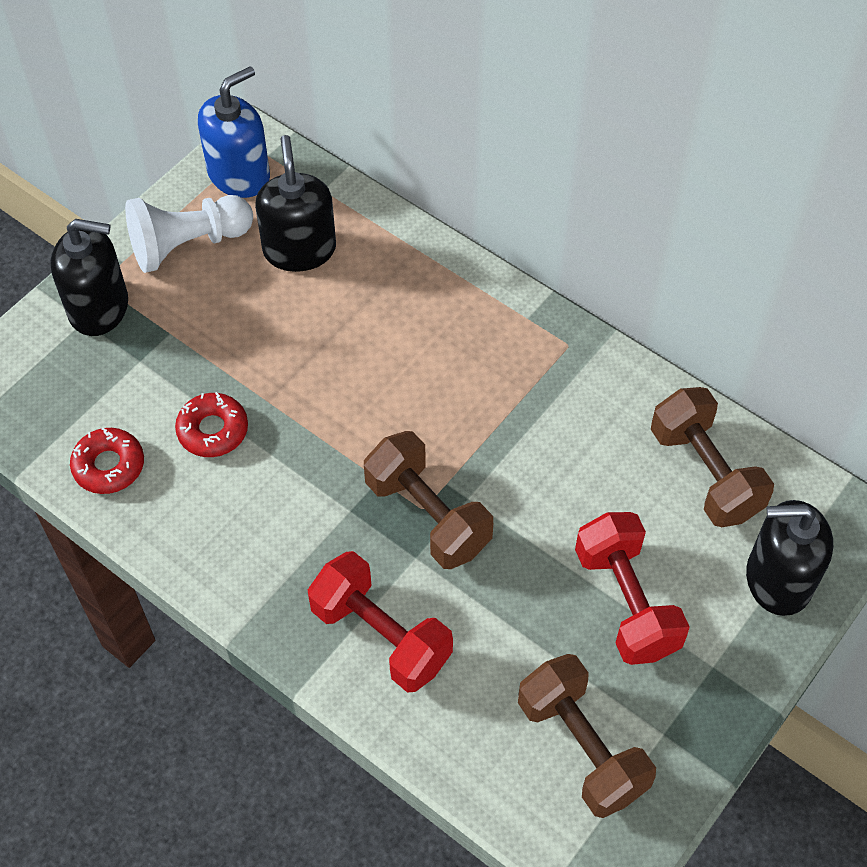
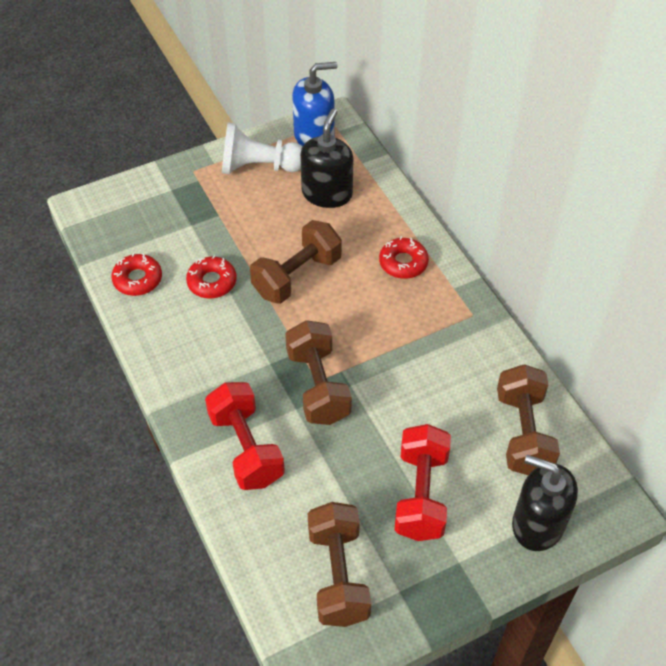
camera: 25 degrees right, 5 degrees down
(99, 308) = (184, 185): black soap dispenser -> none
(321, 378) = (297, 276): none -> brown dumbbell
(447, 308) = (403, 263): none -> red donut

